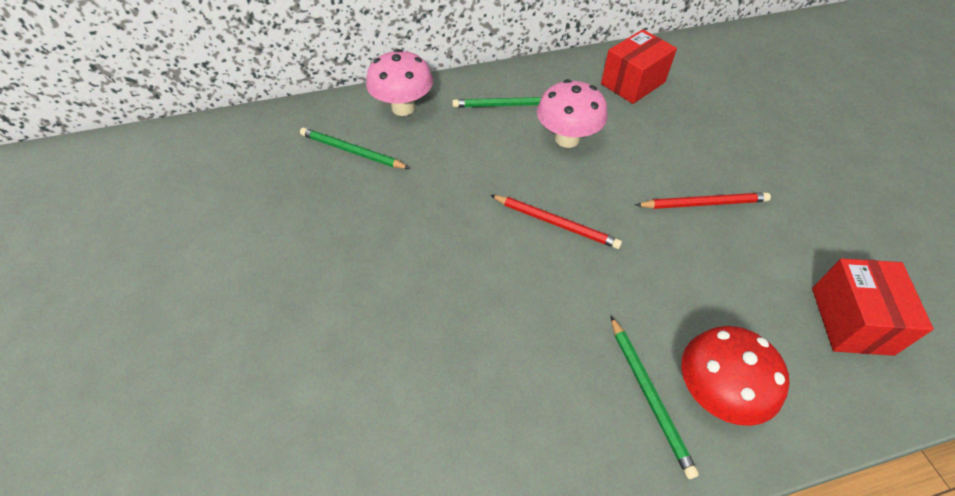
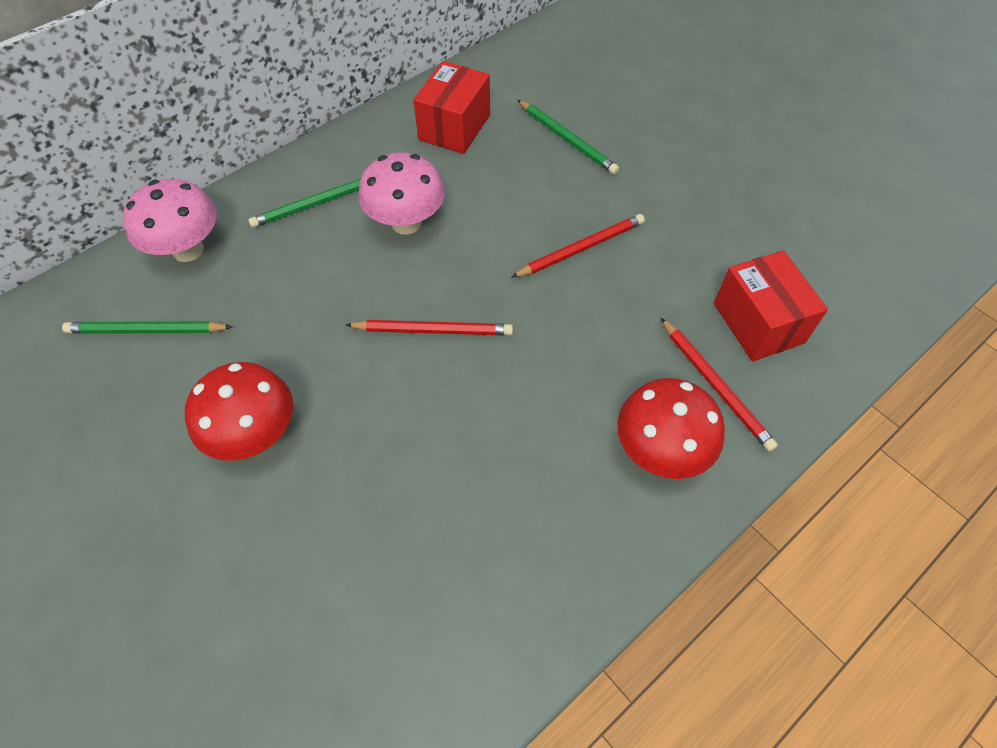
camera: 25 degrees left, 5 degrees up
(392, 249) = (255, 435): none -> red mushroom
(649, 395) = (599, 481): green pencil -> green pencil (567, 139)
(789, 358) = (715, 385): none -> red pencil

